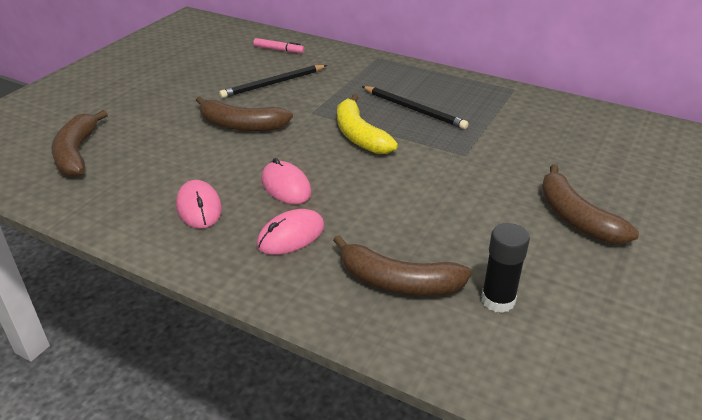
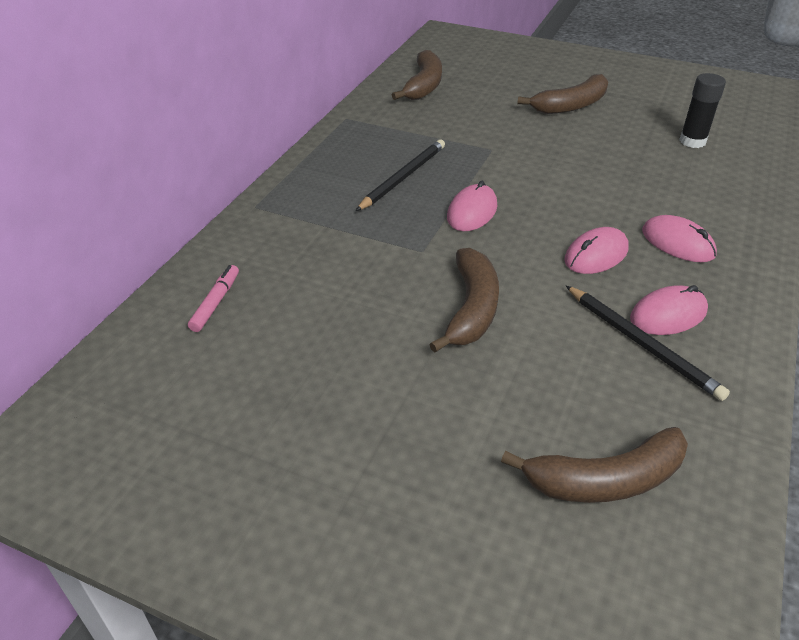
camera: 95 degrees left, 5 degrees up
(273, 84) = (341, 294): black pencil -> black pencil (642, 344)
(359, 135) = (472, 212): yellow banana -> pink mouse
(398, 282) = (702, 183): brown banana -> brown banana (424, 85)

